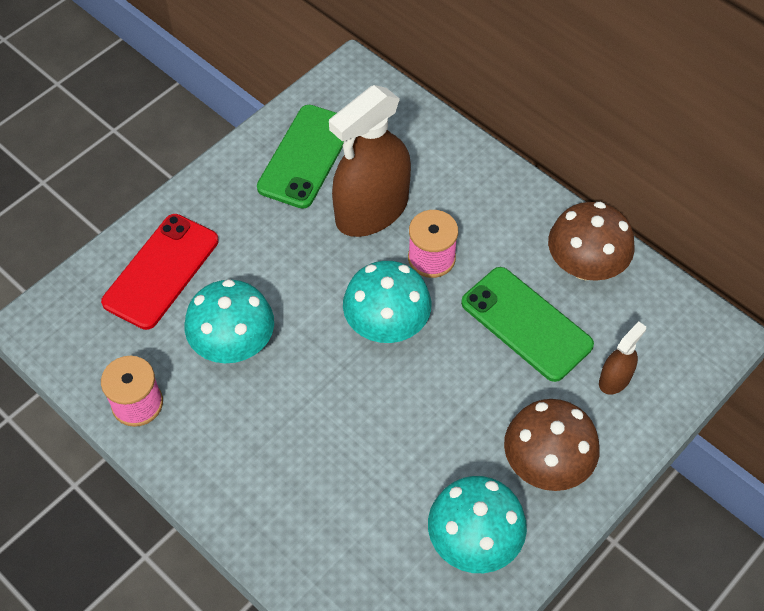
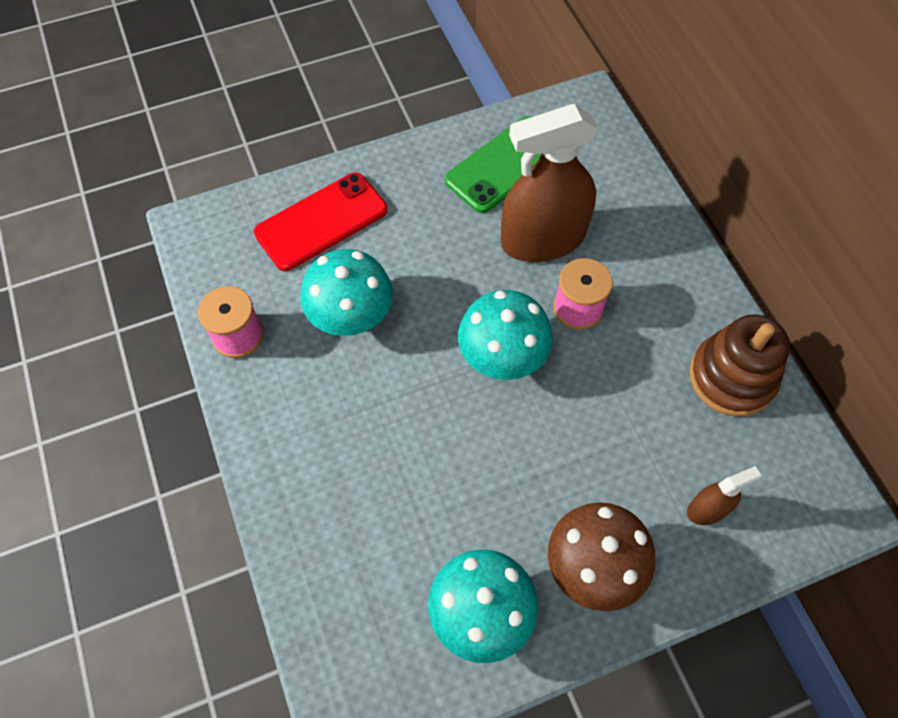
camera: 25 degrees right, 5 degrees up
(526, 324) = (641, 412): green phone -> none
(585, 265) = (731, 377): brown mushroom -> brown stacking toy

